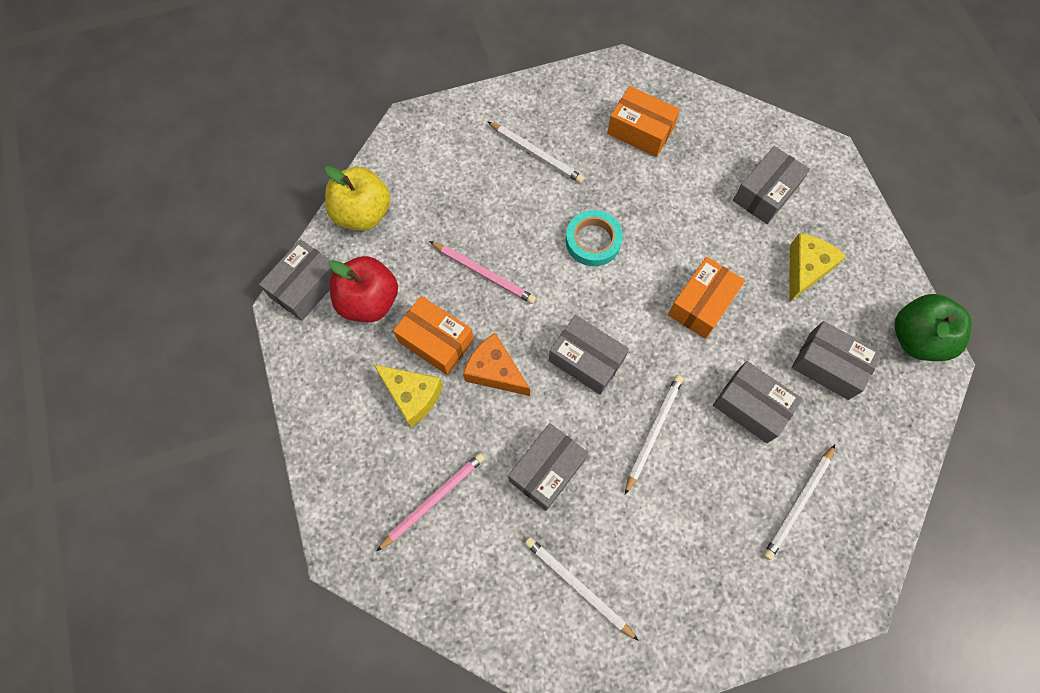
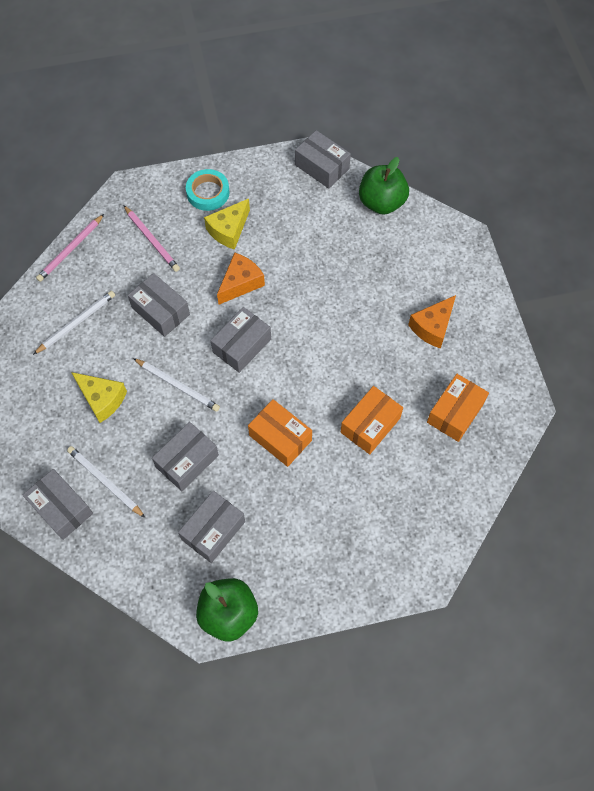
camera: 95 degrees right, 5 degrees down
(363, 213) = (381, 202): yellow apple -> green apple
(369, 301) = (306, 205): red apple -> none
(436, 341) = (269, 246): orange box -> orange box (370, 425)
(484, 273) = (322, 281): pink pencil -> pink pencil (71, 250)
(536, 154) = (432, 327): white pencil -> orange cheese
(593, 241) = (346, 362): turquoise tape -> turquoise tape (208, 193)
(765, 193) = (384, 510): grey box -> grey box (61, 508)
(805, 269) = (305, 530): yellow cheese -> yellow cheese (102, 399)

